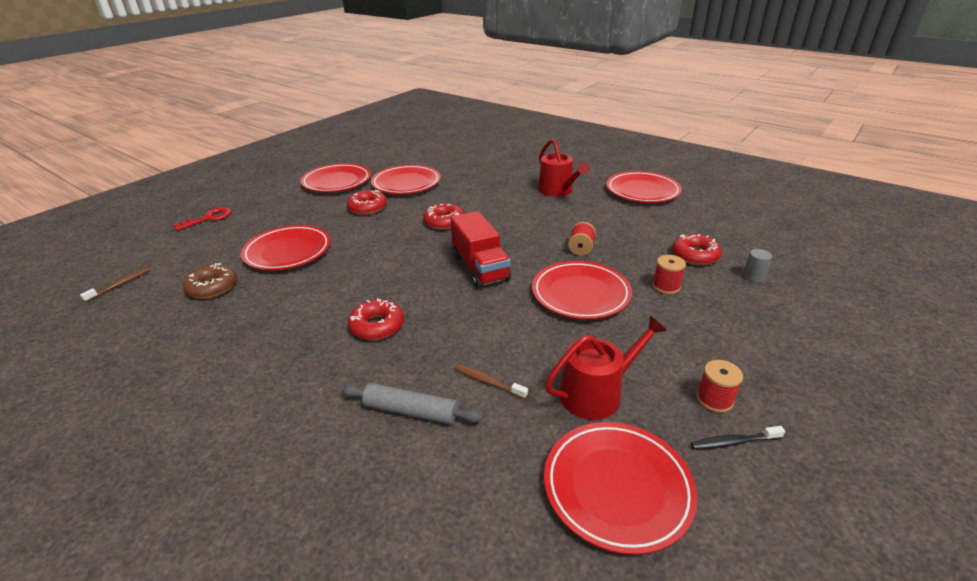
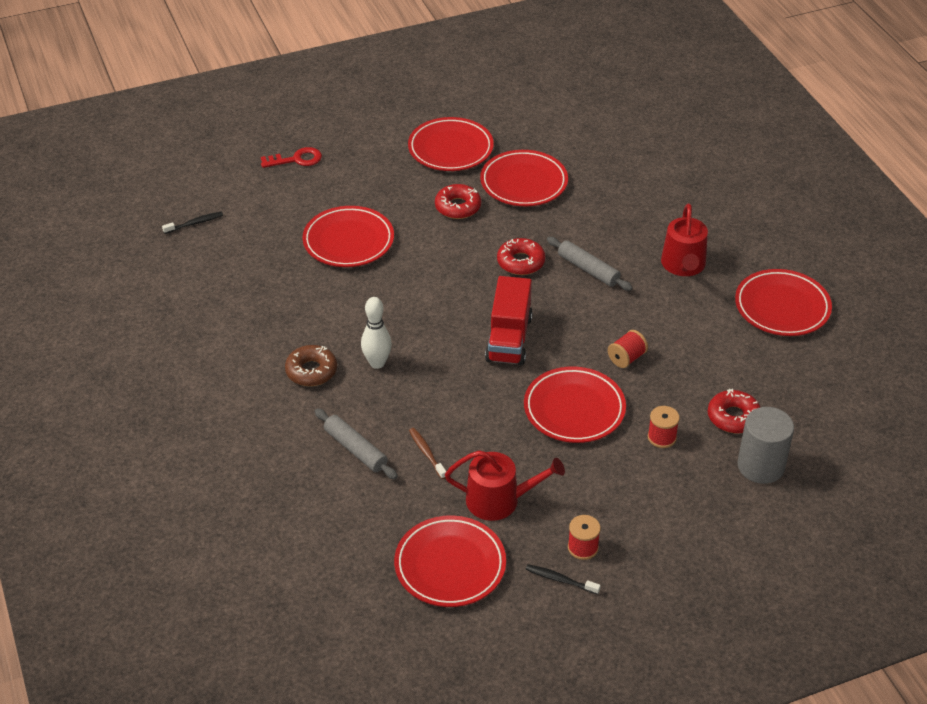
camera: 30 degrees right, 10 degrees up
(120, 285) = (195, 223): brown toothbrush -> black toothbrush
(212, 287) = (266, 259): brown donut -> brown donut (311, 371)
(377, 326) = (377, 363): red donut -> white bowling pin
(497, 211) = (588, 269): none -> grey rolling pin
(753, 277) = (760, 466): grey cylinder -> grey cylinder, size x2.10

